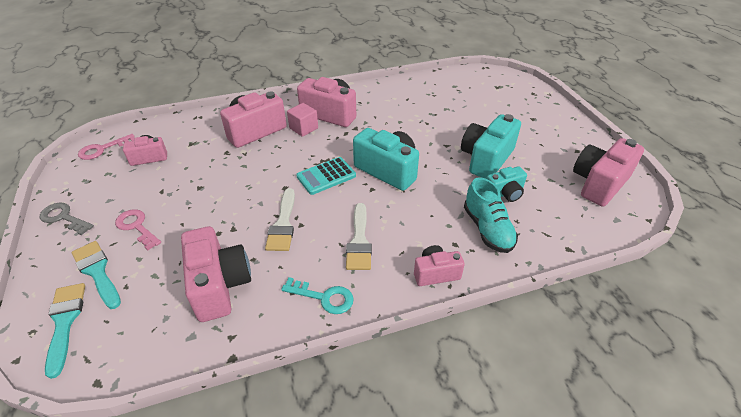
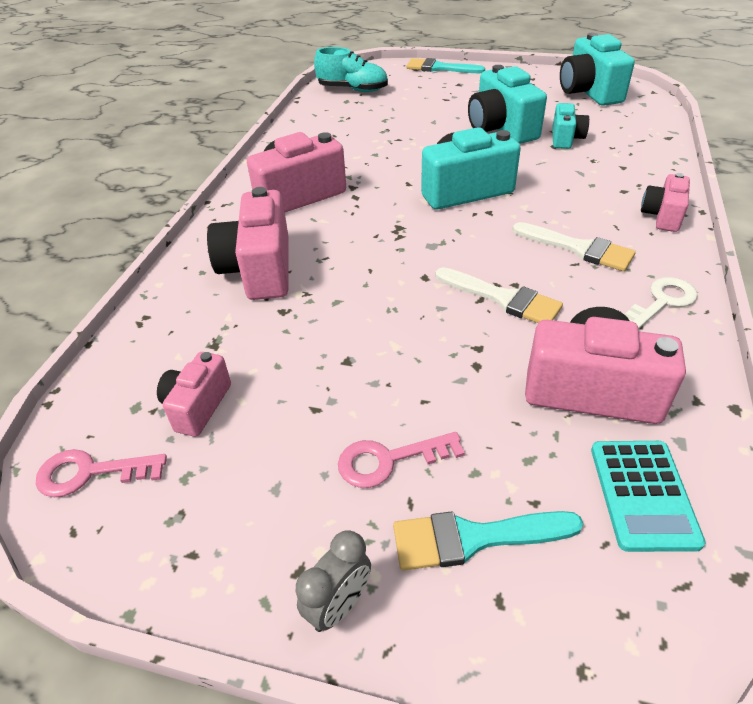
camera: 55 degrees left, 0 degrees up
(52, 243) = (339, 605): none -> grey clock
(63, 218) = (270, 574): grey key -> none
(65, 322) = (582, 609): turquoise brush -> turquoise brush (439, 68)
(102, 149) = (90, 473): pink key -> pink key turned 90 degrees clockwise
(303, 128) = (305, 225): pink cube -> none
(324, 297) = (661, 302): turquoise key -> white key
(326, 176) = (433, 237): turquoise calculator -> turquoise calculator (643, 494)
(487, 229) = (613, 166): turquoise shoe -> turquoise shoe (352, 90)
(599, 183) = (589, 92): pink camera -> turquoise camera

